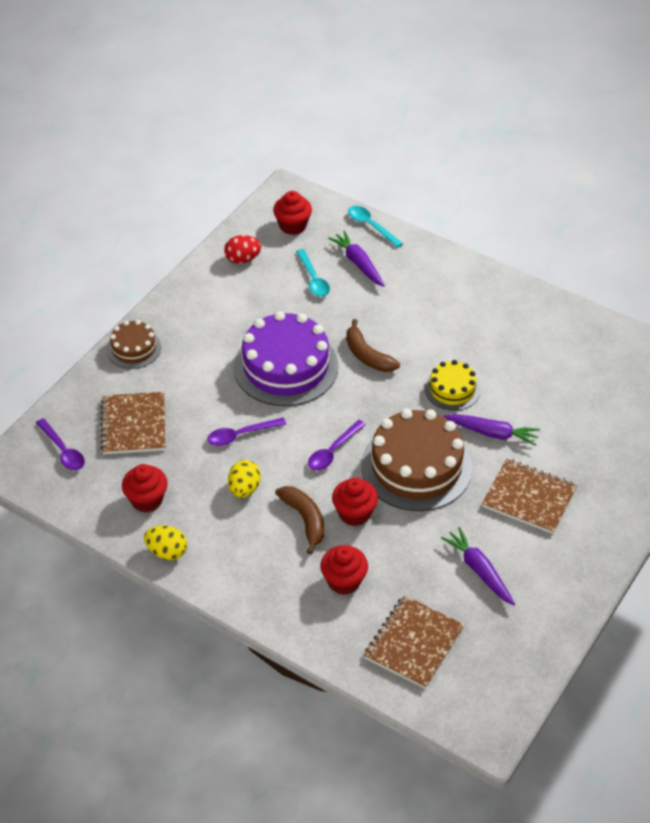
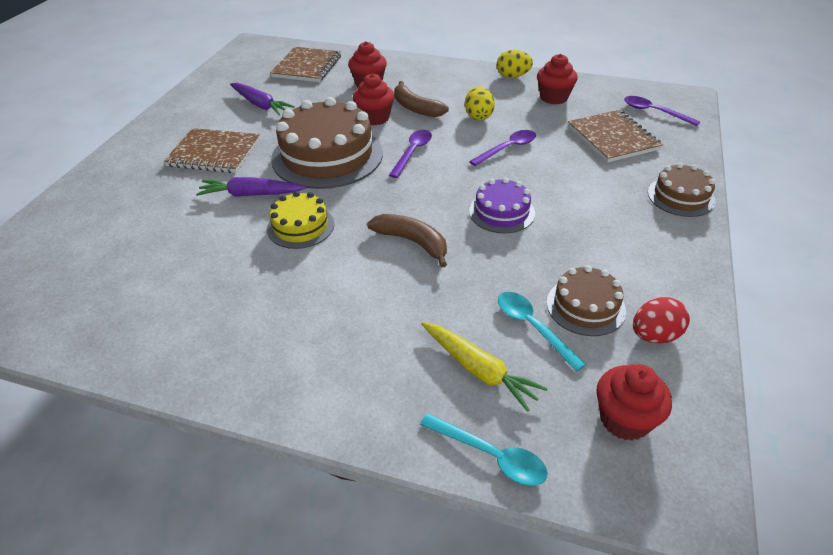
camera: 165 degrees right, 5 degrees down
(271, 284) = (585, 306): none -> brown cake
(285, 366) = (501, 212): purple cake -> purple cake, size x0.53
(358, 263) = (479, 370): purple carrot -> yellow carrot

